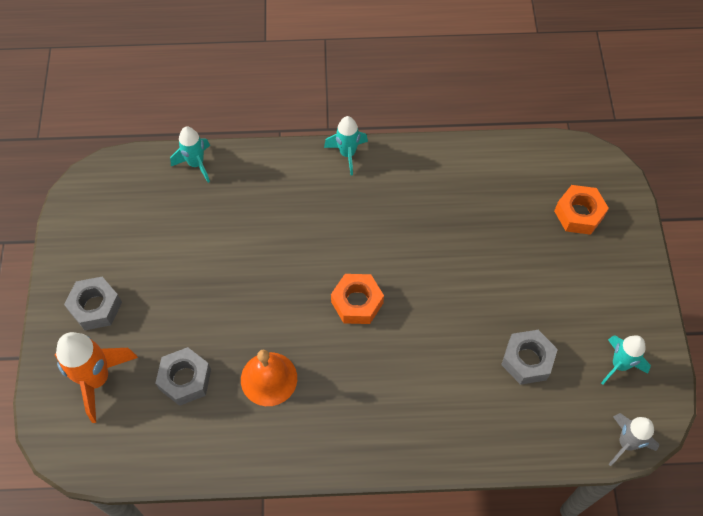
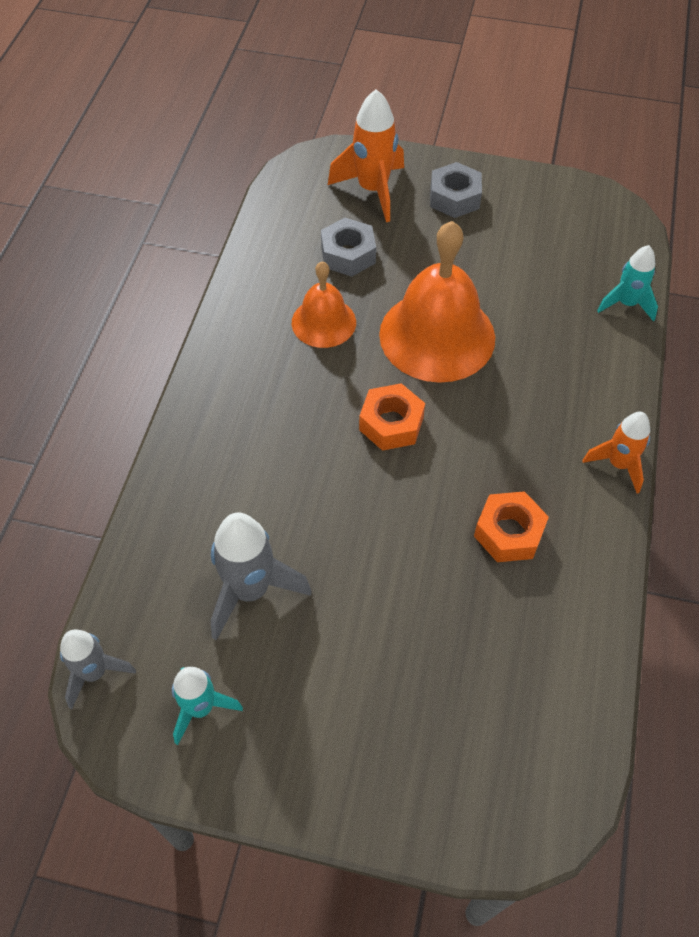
camera: 105 degrees right, 5 degrees down
(261, 288) = (437, 335): none -> orange bell
(347, 154) = (618, 464): turquoise rocket -> orange rocket
(527, 360) = (250, 590): grey nut -> grey rocket
(579, 214) = (456, 746): orange nut -> orange nut (509, 533)

